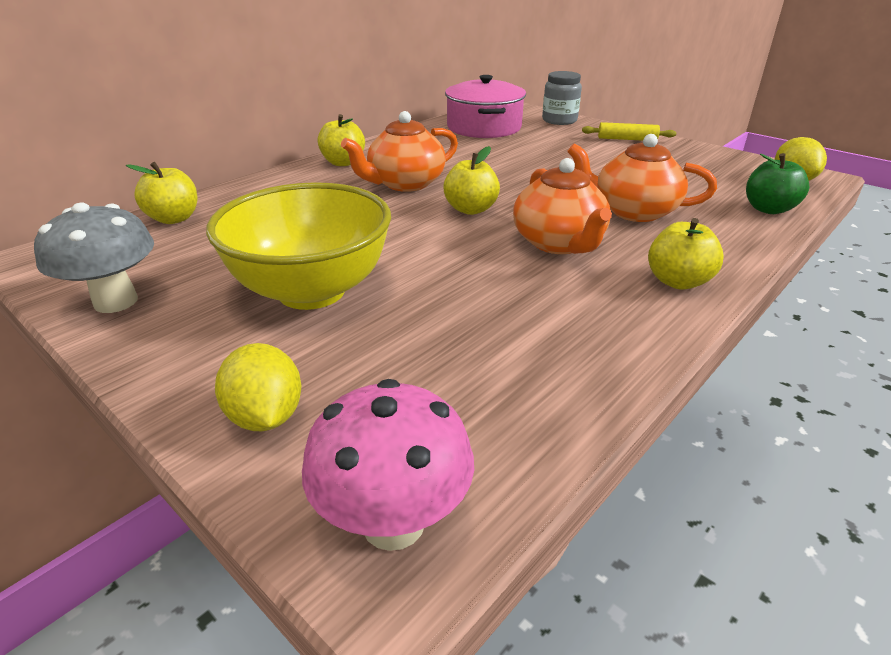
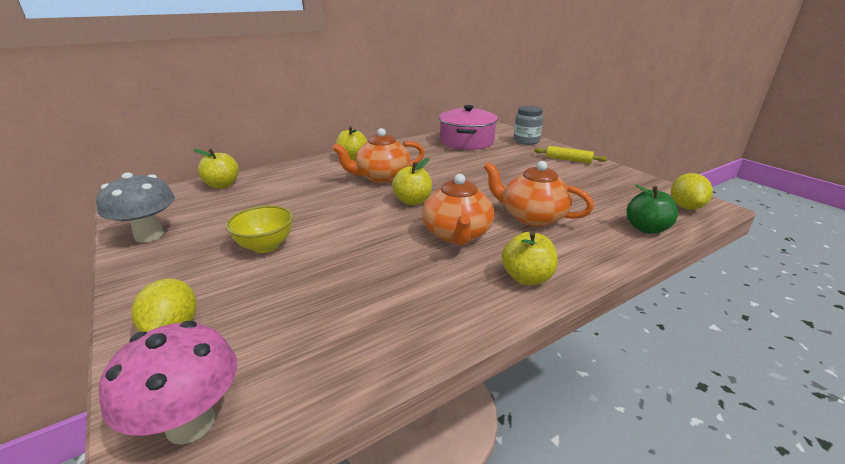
camera: 15 degrees right, 5 degrees down
(311, 291) = (265, 246): yellow bowl -> yellow bowl, size x0.54

